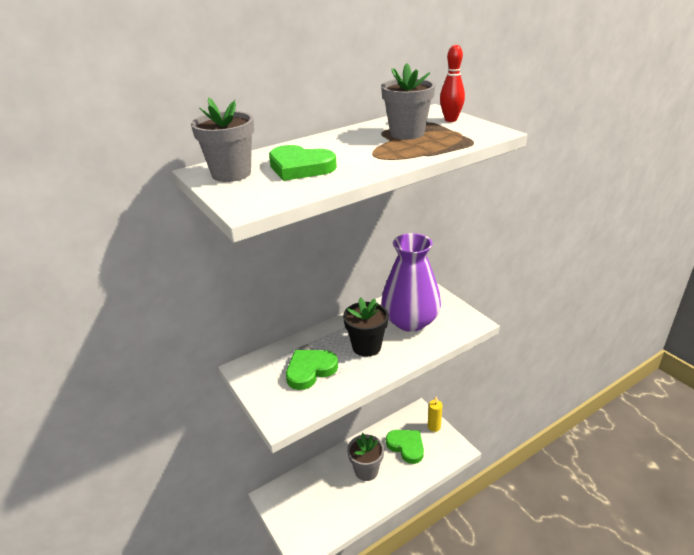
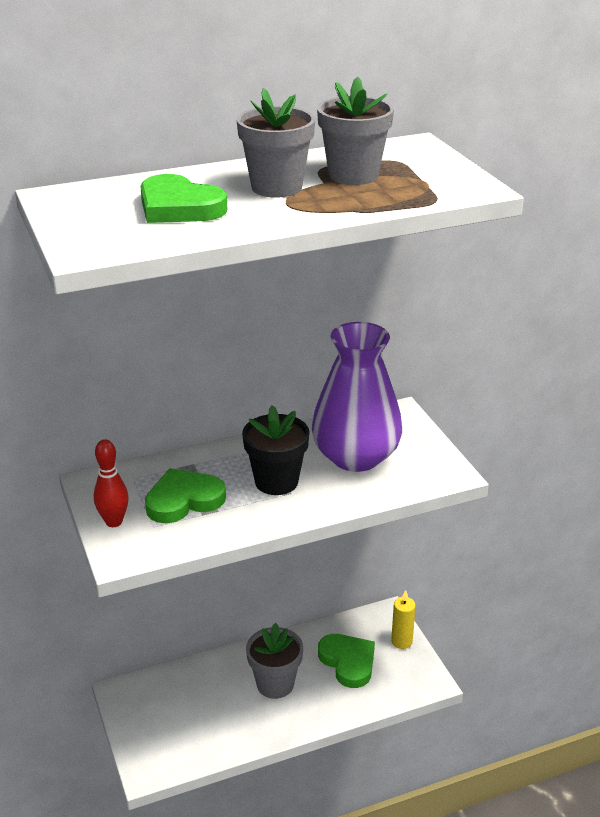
camera: 10 degrees right, 0 degrees up
(231, 174) = (87, 205): grey flower pot -> grey flower pot (276, 187)
(450, 120) = (430, 162): red bowling pin -> red bowling pin (114, 522)

